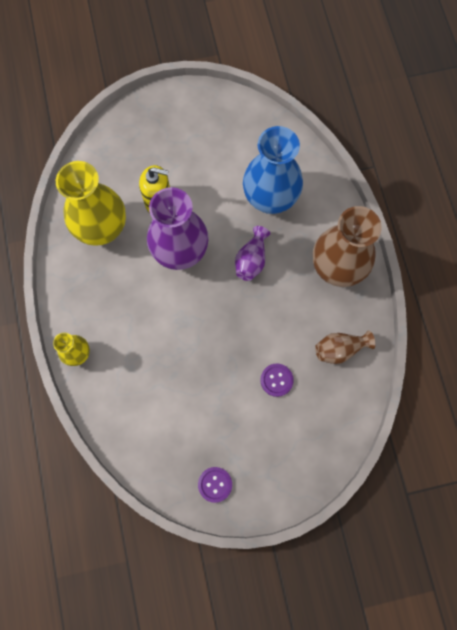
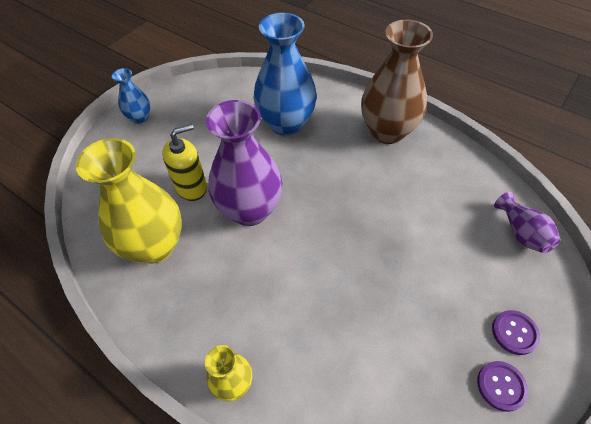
camera: 40 degrees left, 20 degrees down
(171, 107) = (140, 118): none -> blue vase
(251, 260) = (317, 172): purple vase -> purple vase (521, 233)
(276, 380) = (440, 243): purple button -> purple button (514, 333)
(339, 349) = (456, 182): brown vase -> none

